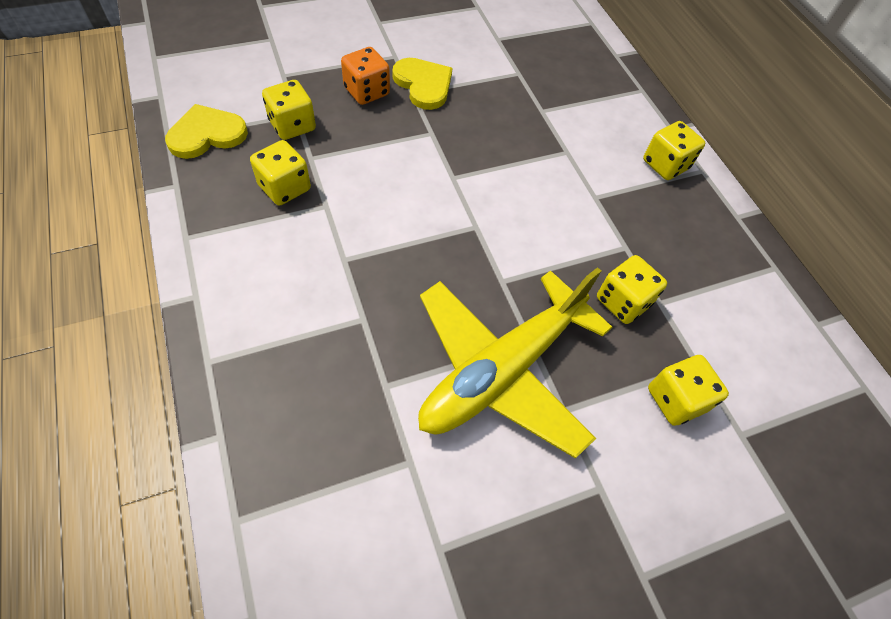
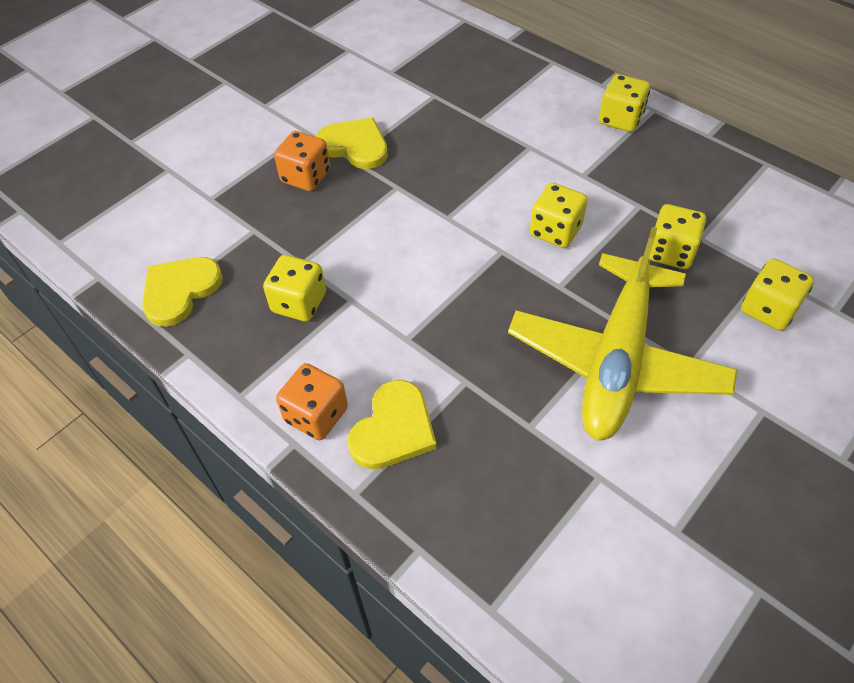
camera: 20 degrees left, 5 degrees down
(228, 283) = (316, 415): none -> orange dice
(277, 326) = (393, 429): none -> yellow heart
(292, 125) = (259, 242): yellow dice -> yellow dice (555, 231)

